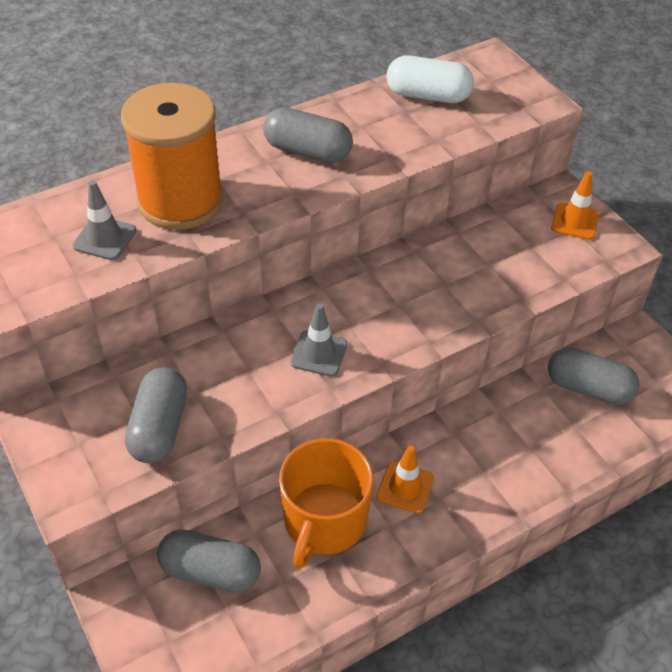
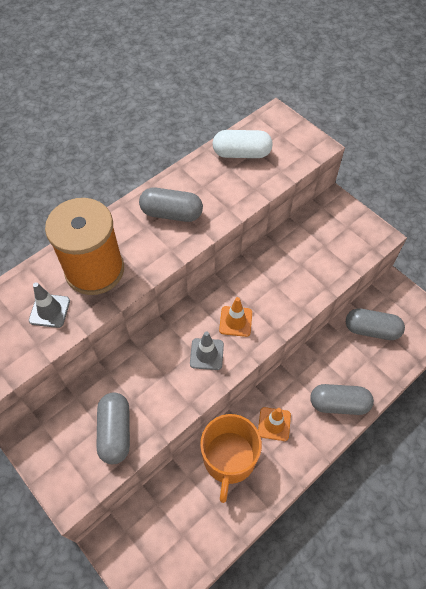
camera: 10 degrees left, 10 degrees up
(210, 571) = (166, 510): grey capsule -> grey capsule (338, 404)
(575, 221) = (348, 222): orange traffic cone -> orange traffic cone (235, 321)

